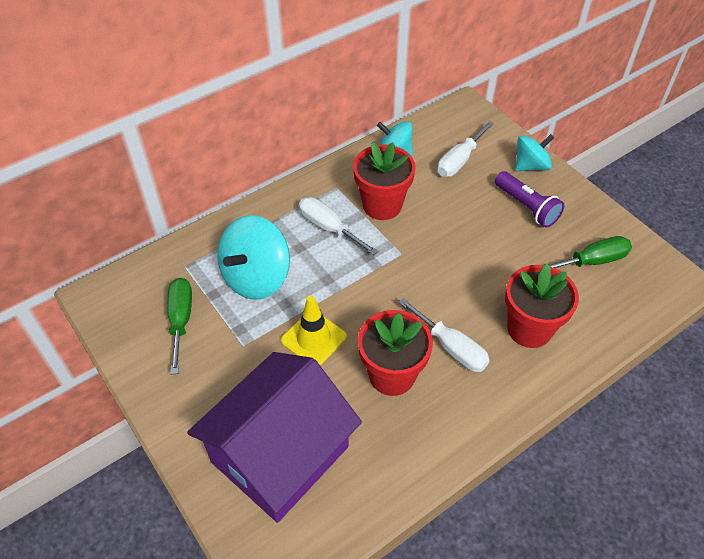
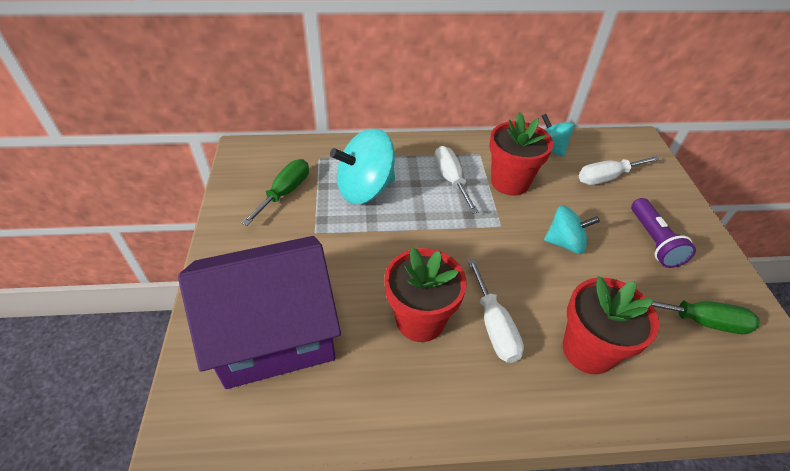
camera: 30 degrees right, 5 degrees down
(313, 339) = (374, 255): yellow traffic cone -> none
(530, 166) = (679, 209): turquoise spinning top -> turquoise spinning top (565, 243)

